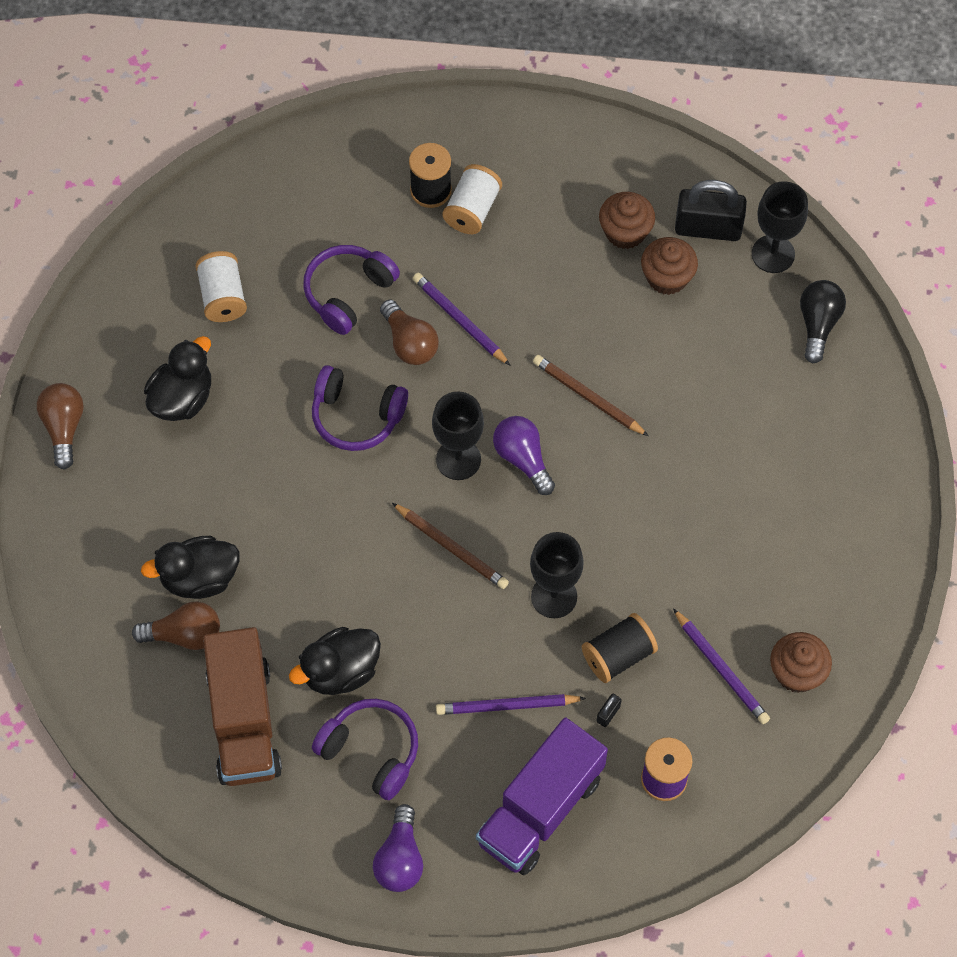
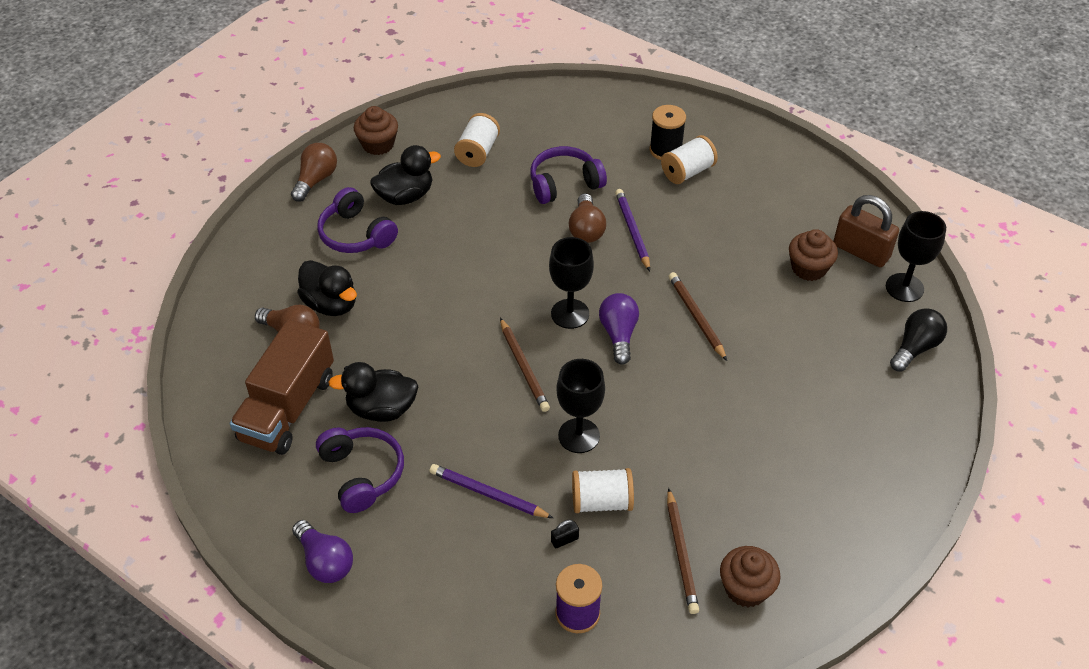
camera: 30 degrees right, 15 degrees down
(199, 578) = (331, 304): black duck -> black duck turned 150 degrees counterclockwise
(356, 416) = (516, 256): purple headphones -> purple headphones (356, 234)
(400, 859) = (325, 561): purple light bulb -> purple light bulb turned 75 degrees counterclockwise
(540, 809) = (460, 583): purple truck -> none
(618, 655) = (602, 501): black spool -> white spool
(625, 232) = (794, 228): brown cupcake -> brown cupcake (378, 144)
(708, 228) = (861, 251): black padlock -> brown padlock
(721, 669) = (681, 553): purple pencil -> brown pencil

